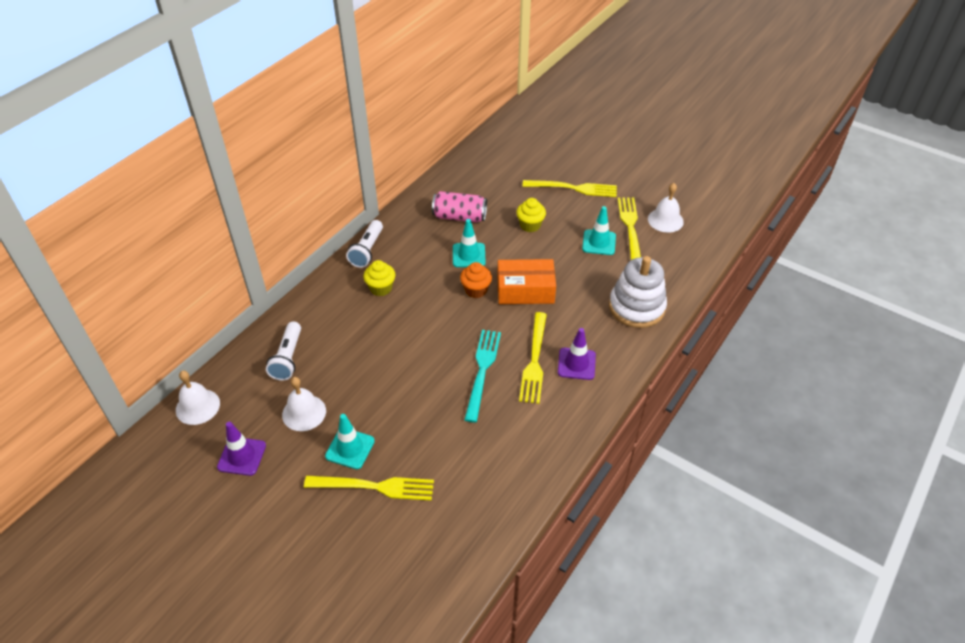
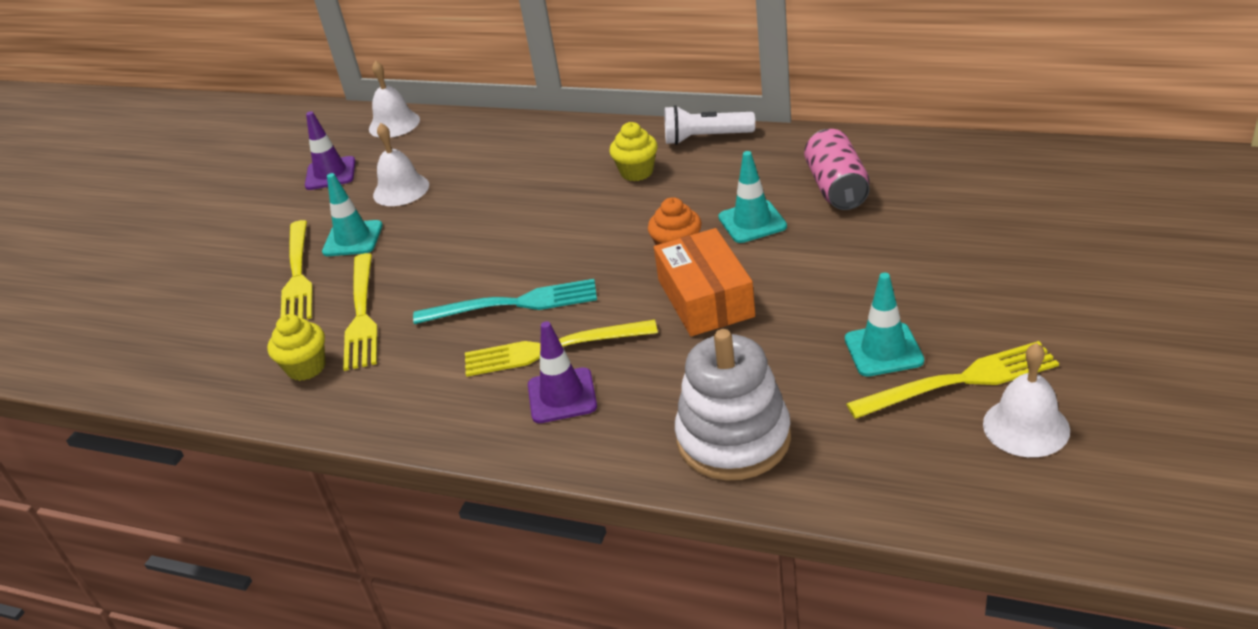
camera: 80 degrees right, 10 degrees down
(288, 358) = (482, 150): white flashlight -> none
(530, 225) = (870, 260): yellow cupcake -> yellow cupcake (306, 367)
(574, 188) = (1020, 282): yellow fork -> yellow fork (362, 316)

